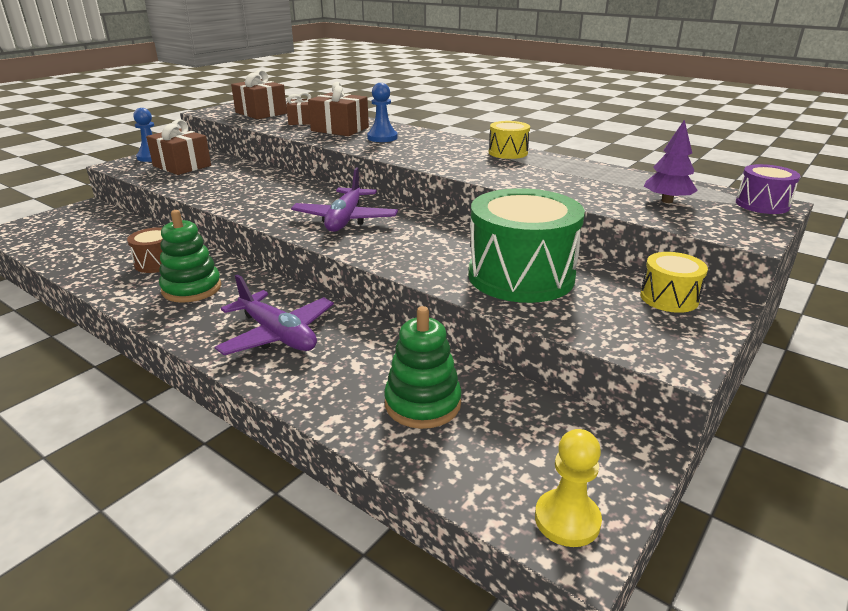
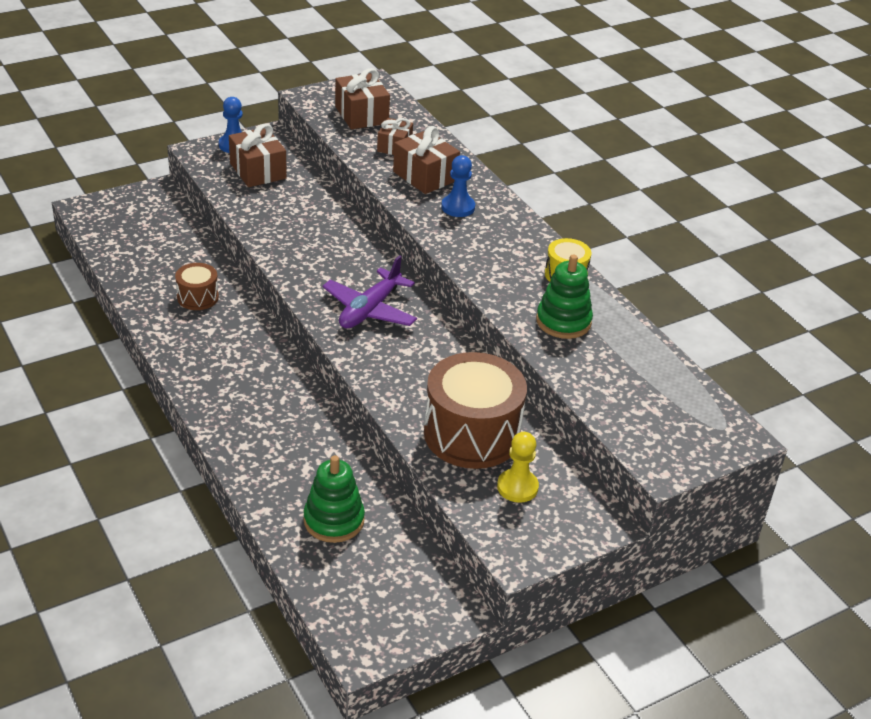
camera: 20 degrees right, 10 degrees up
(192, 288) = (215, 341): green stacking toy -> green stacking toy (563, 321)
(277, 335) = (262, 417): purple plane -> none
(521, 276) = (472, 434): green drum -> brown drum
(567, 519) = (368, 636): yellow pawn -> yellow pawn (517, 487)
(667, 201) = (645, 401): purple tree -> none
(669, 298) = (574, 500): yellow drum -> none
(762, 204) = (730, 435): purple drum -> none

